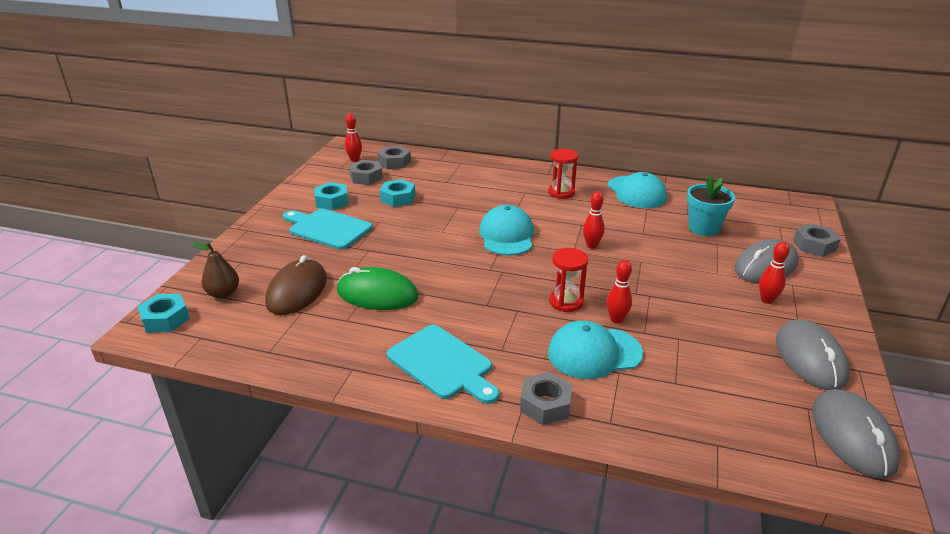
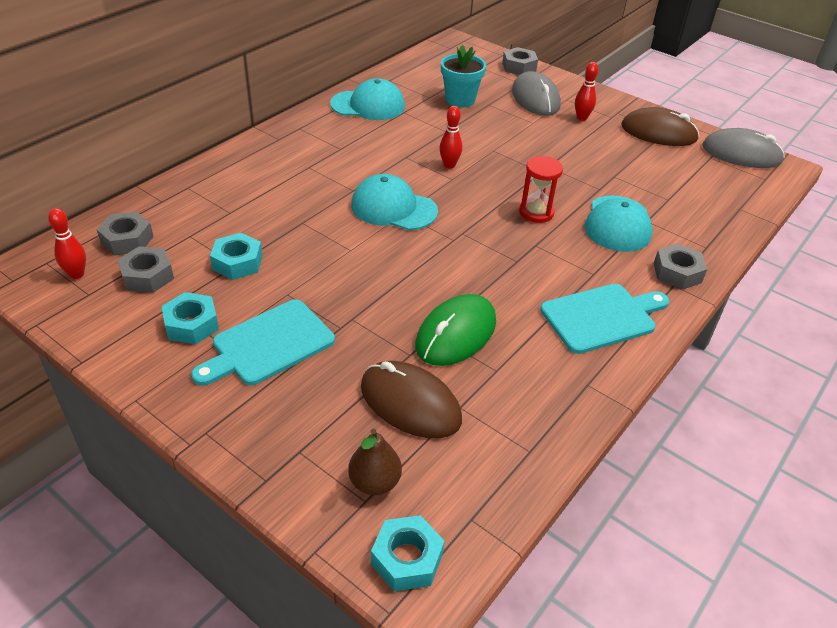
camera: 70 degrees left, 10 degrees up
(561, 192) = (330, 145): red hourglass -> none
(616, 319) = (576, 195): red bowling pin -> none
(810, 358) = (658, 132): grey mouse -> brown mouse

